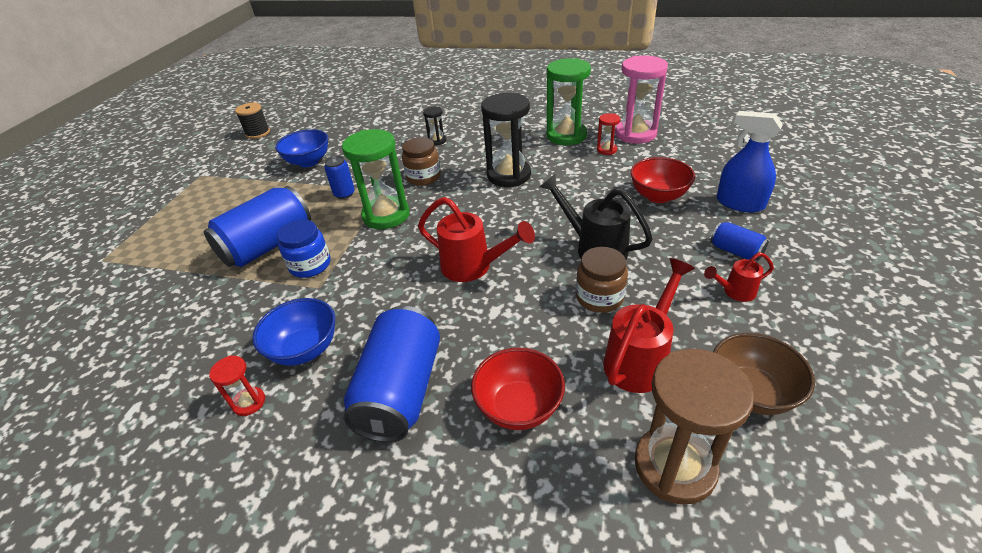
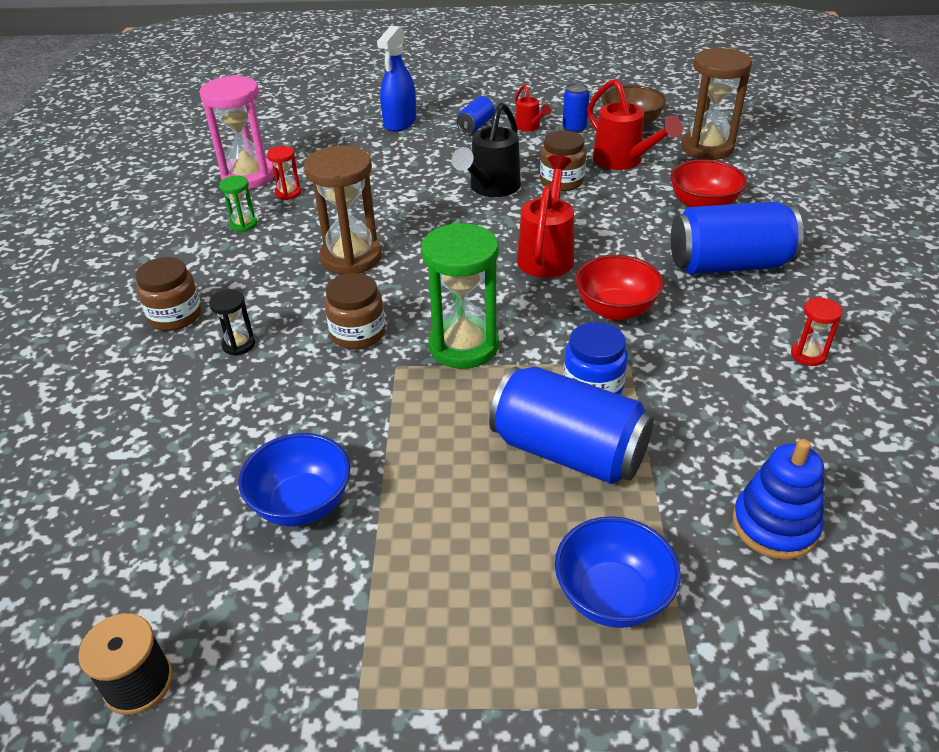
camera: 105 degrees left, 0 degrees up
(143, 319) = (774, 525): none -> blue stacking toy
(305, 349) = (723, 340): blue bowl -> blue bowl (612, 596)
(344, 194) = (413, 410): blue can -> blue can (574, 128)
(474, 122) = (175, 316): none -> brown jar
(509, 175) = (351, 257): black hourglass -> brown hourglass
(566, 136) = (243, 225): green hourglass -> green hourglass, size x0.47
(640, 358) = (623, 161): red watering can -> red watering can turned 150 degrees counterclockwise
(658, 196) = (391, 160): red bowl -> red bowl (615, 310)

